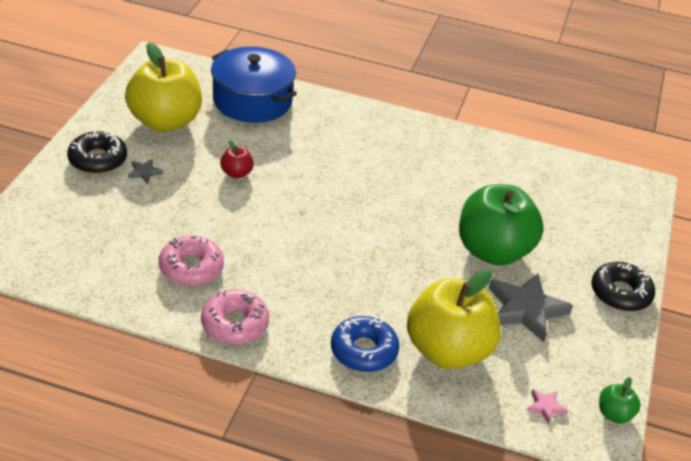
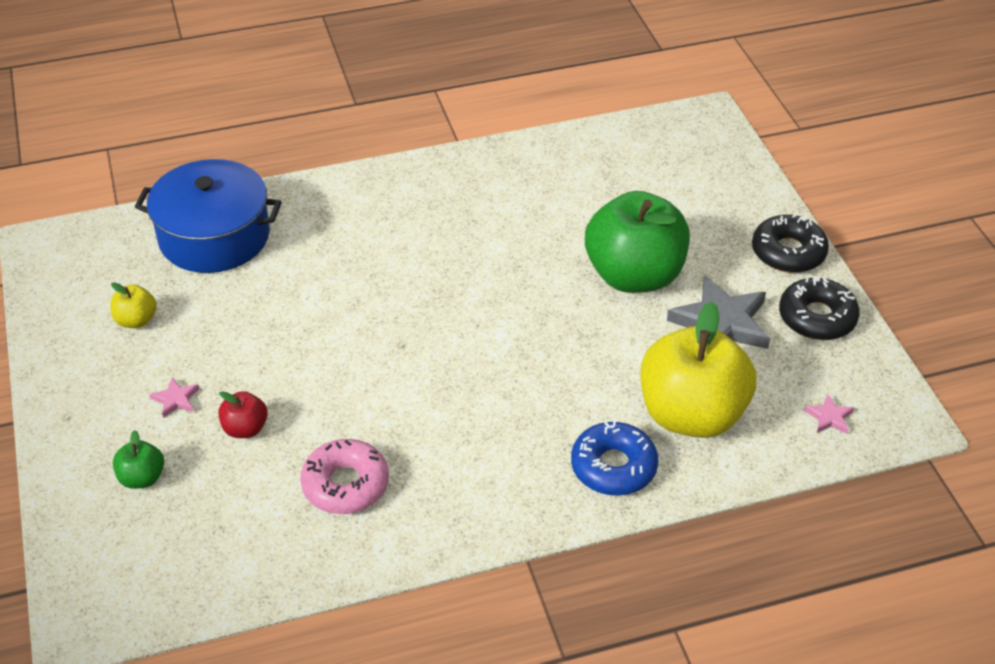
camera: 30 degrees left, 5 degrees up
(97, 160) = (102, 416): black donut -> black donut (817, 317)
(144, 172) = (176, 399): grey star -> pink star
(165, 122) = (136, 320): yellow apple -> yellow apple, size x0.42
(235, 324) = (456, 521): pink donut -> none
(236, 173) = (284, 339): red apple -> red apple (245, 429)
(614, 414) = (892, 386): green apple -> green apple (142, 478)

